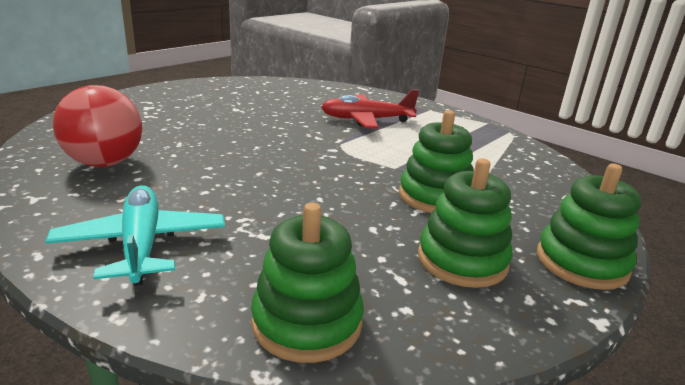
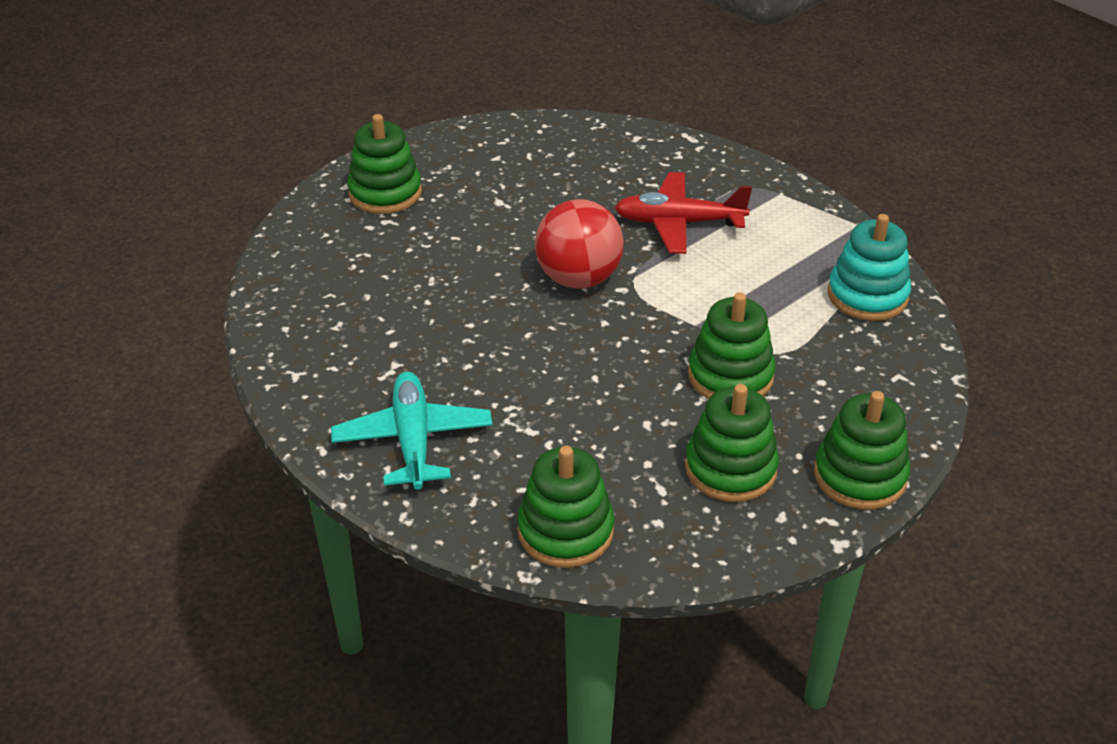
camera: 10 degrees right, 15 degrees up
(105, 163) = (353, 317): red ball -> red ball (578, 278)
(151, 103) = (385, 193): none -> green stacking toy
(514, 154) = (867, 295): none -> turquoise stacking toy

